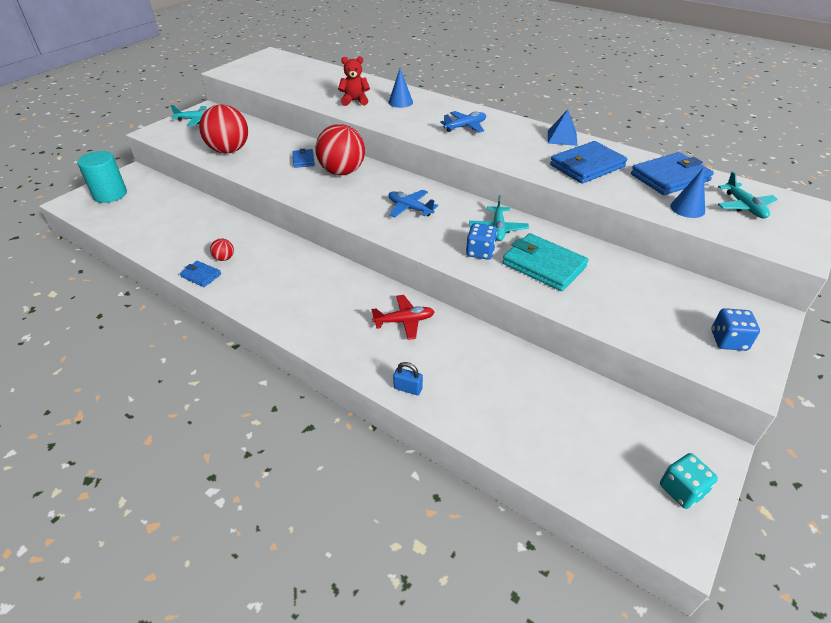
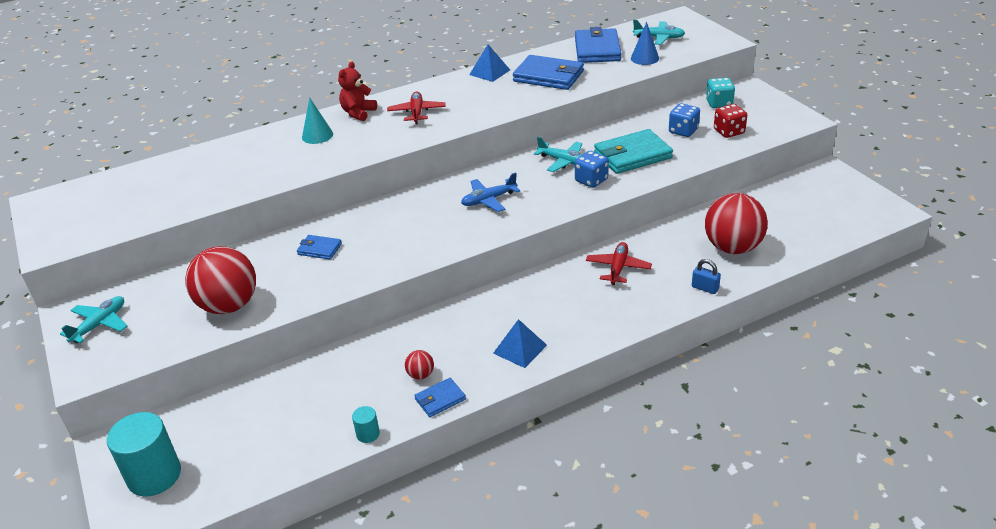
camera: 60 degrees left, 5 degrees down
(159, 256) = (368, 434): none -> turquoise cylinder
(270, 296) = (520, 349): none -> blue pyramid
(342, 172) = (375, 227): red ball -> red ball (732, 247)
(355, 101) = (278, 163): red teddy bear -> red teddy bear (358, 113)
(400, 102) = (317, 135): blue cone -> turquoise cone
(408, 388) = (705, 288): blue padlock -> blue padlock turned 75 degrees clockwise
(465, 127) = (417, 113): blue plane -> red plane
(587, 166) = (548, 76): blue wallet -> blue wallet turned 60 degrees counterclockwise
(654, 321) = (729, 131): none -> red dice
(682, 490) = (856, 195): turquoise dice -> turquoise dice (719, 103)
(728, 340) = (765, 112): blue dice -> blue dice (683, 131)

